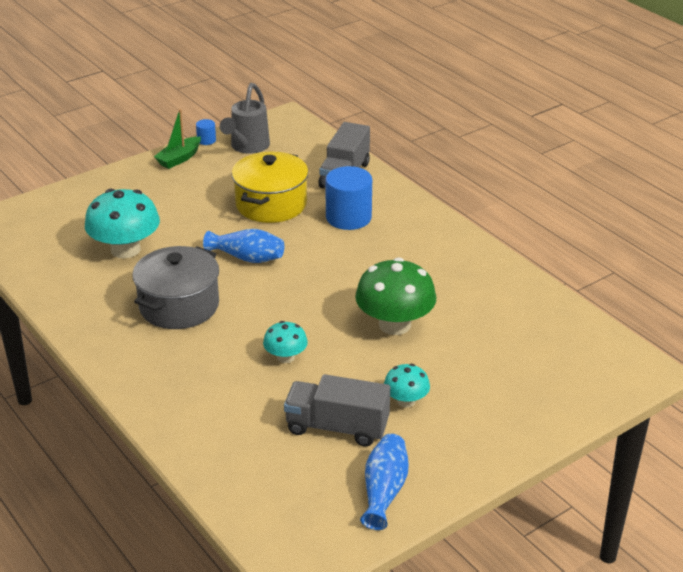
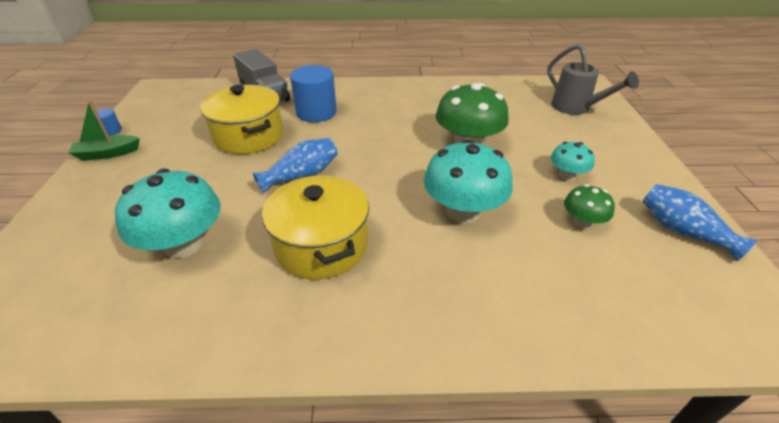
camera: 55 degrees left, 5 degrees up
(179, 158) = (107, 153): green boat -> green boat turned 90 degrees clockwise
(179, 306) = (321, 245): grey pot -> yellow pot
(247, 147) = (158, 117): grey watering can -> grey watering can (576, 108)
(285, 357) = (463, 211): turquoise mushroom -> turquoise mushroom, size x1.87
(337, 427) = (582, 222): grey truck -> green mushroom

